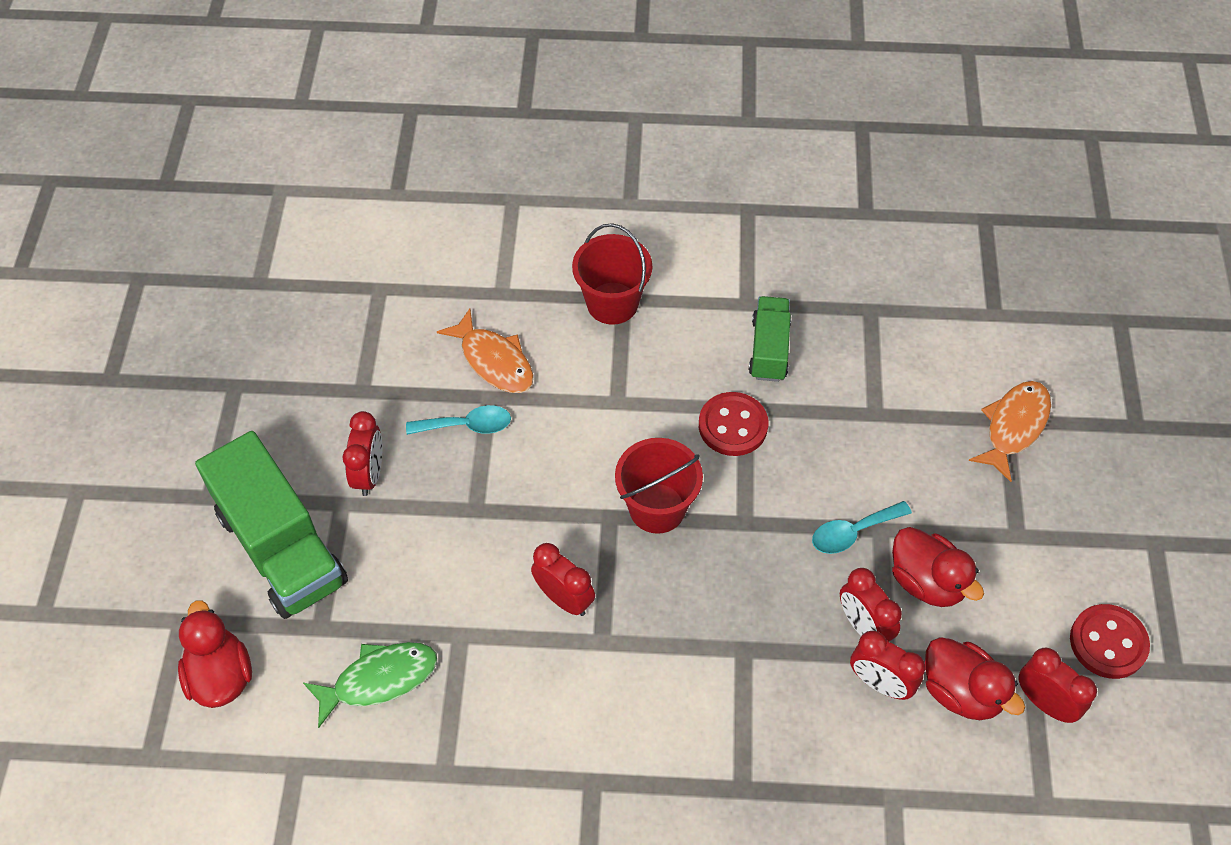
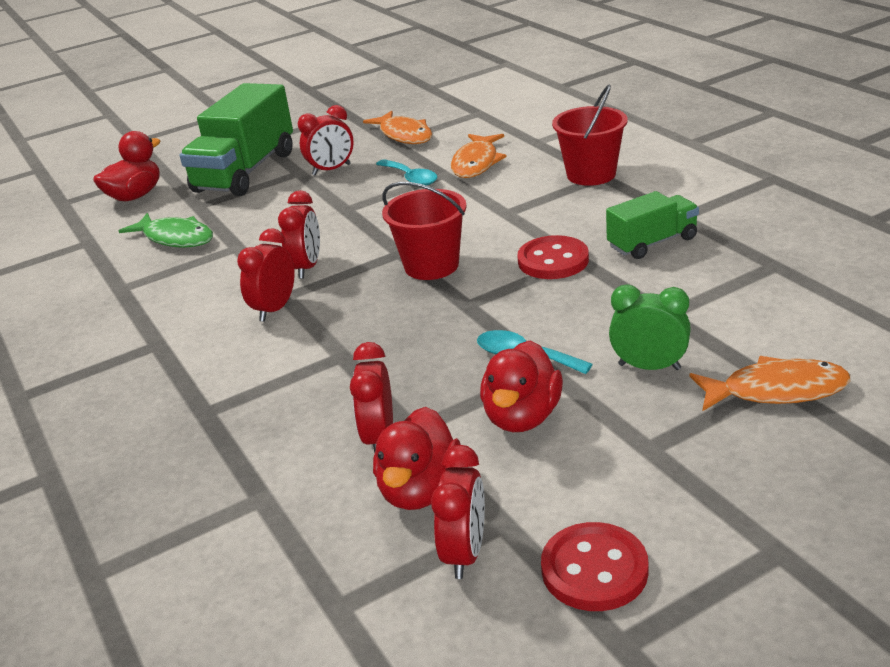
camera: 60 degrees right, 25 degrees down
(358, 373) = (404, 135): none -> orange fish
(863, 627) = (430, 403): red clock -> red clock (275, 309)
(930, 471) = (649, 367): none -> green clock

